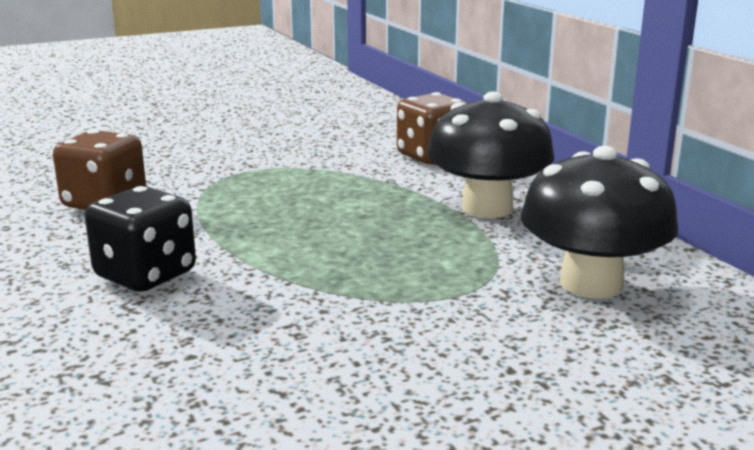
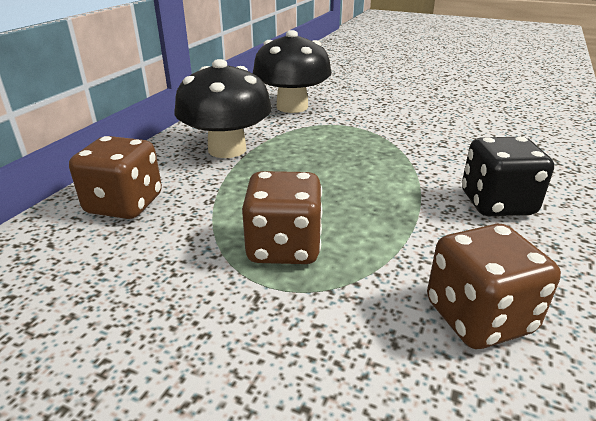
camera: 130 degrees left, 10 degrees up
(278, 182) = (284, 247): none -> brown dice

